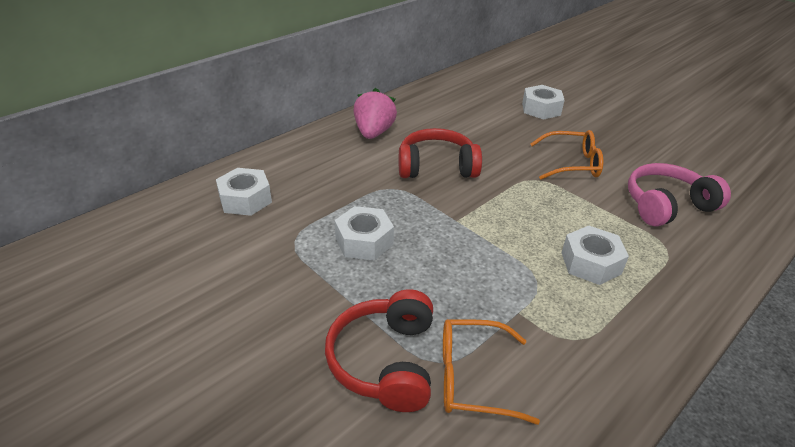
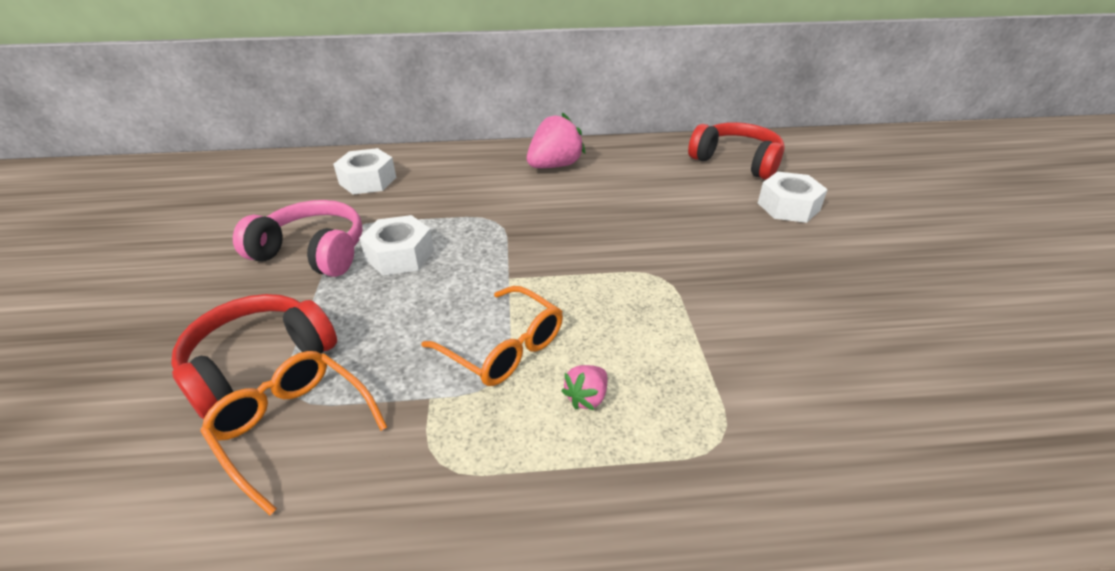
camera: 40 degrees right, 0 degrees up
(436, 167) = (568, 219): red headphones -> red headphones (736, 161)
(571, 163) = (735, 279): orange glasses -> orange glasses (502, 347)
(591, 263) = (587, 397): white nut -> pink strawberry
(666, 205) = (806, 390): pink headphones -> pink headphones (313, 252)

